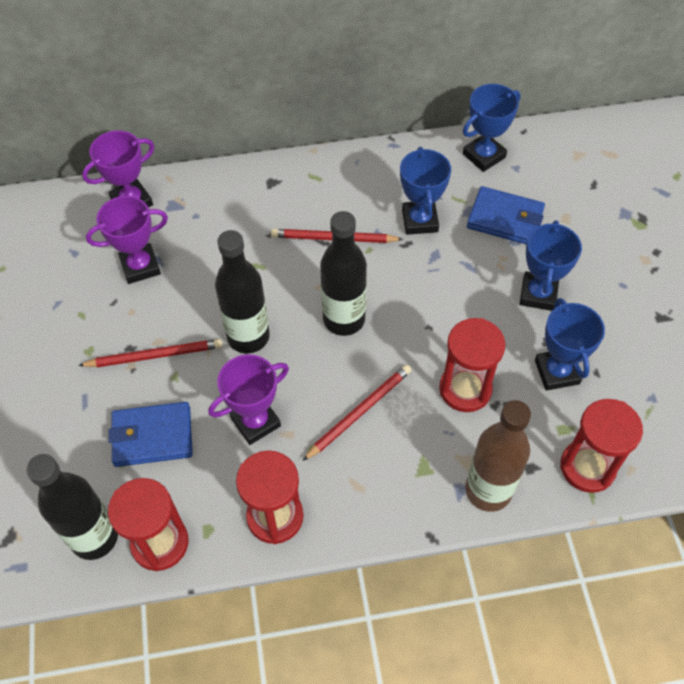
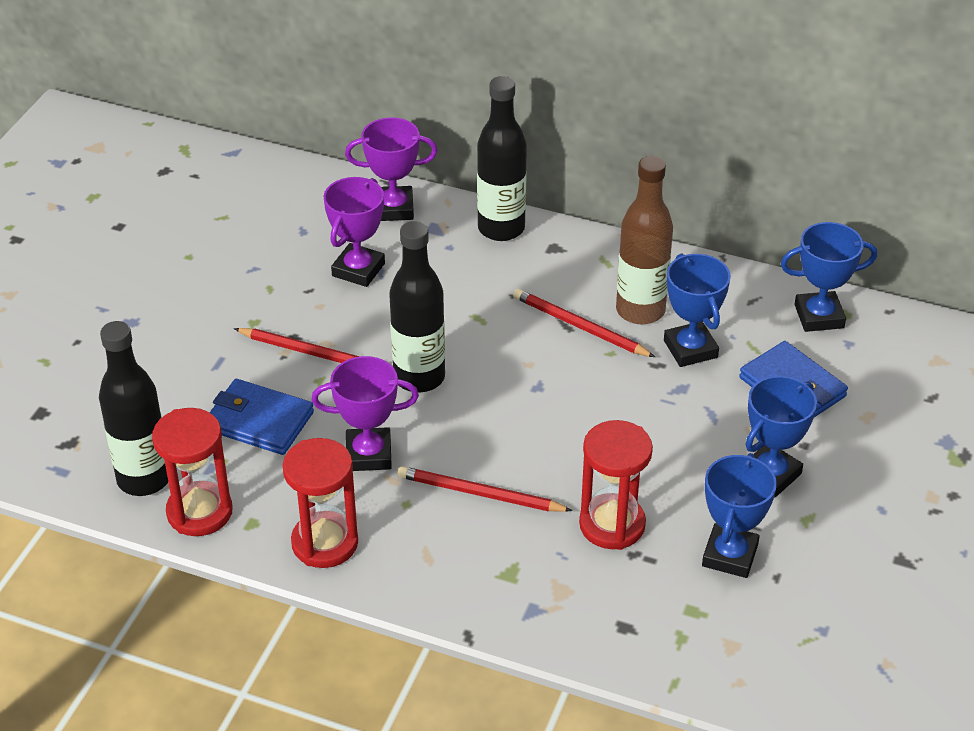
camera: 30 degrees right, 15 degrees down
(140, 266) = (358, 270): purple trophy -> purple trophy turned 75 degrees counterclockwise
(344, 319) = (531, 405): black bottle -> black bottle (501, 228)
(359, 412) = (480, 494): red pencil -> red pencil turned 150 degrees counterclockwise
(420, 221) = (690, 349): blue trophy -> blue trophy turned 45 degrees counterclockwise
(488, 490) = (562, 625): brown bottle -> brown bottle (640, 310)
(587, 467) = (690, 656): red hourglass -> none

